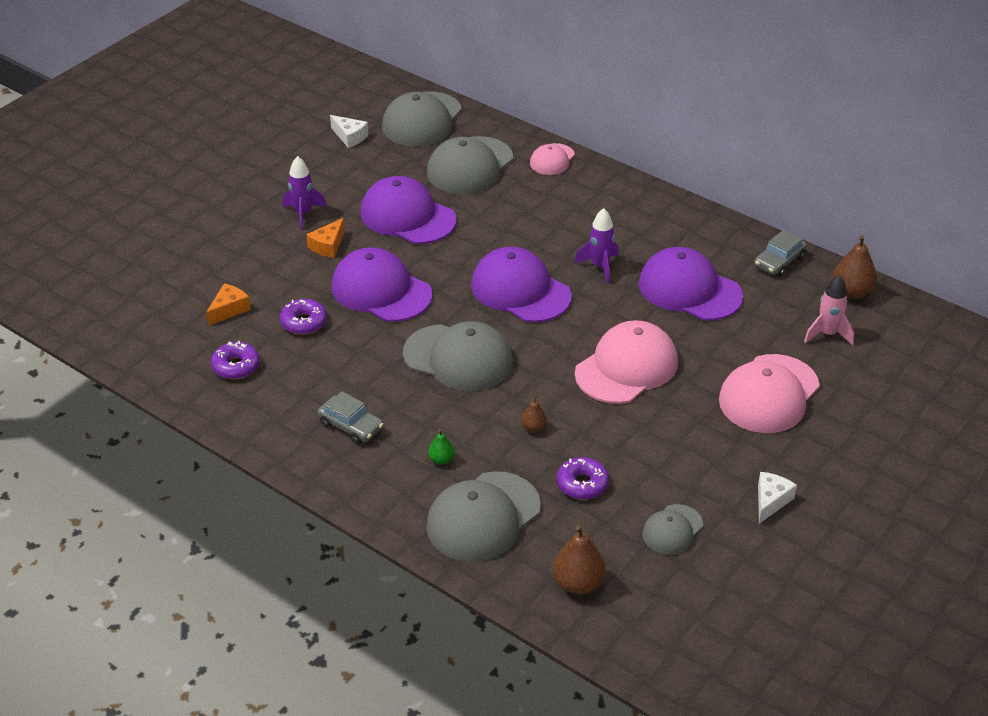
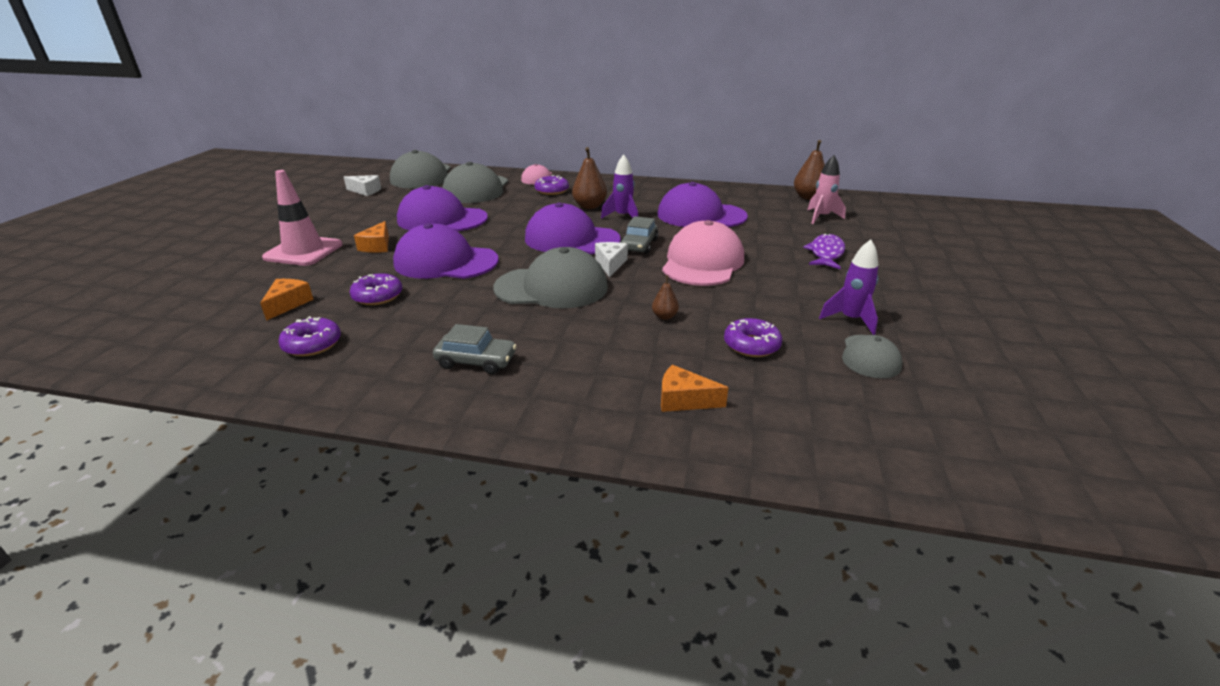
camera: 25 degrees left, 10 degrees down
(259, 234) = (303, 251): none -> pink traffic cone
(303, 214) = (343, 233): purple rocket -> purple rocket (850, 320)
(441, 460) = (596, 363): green pear -> none
(483, 517) = (684, 400): grey cap -> orange cheese
(553, 193) = (552, 191): none -> purple donut
(578, 583) = (842, 430): brown pear -> brown pear (589, 206)
(769, 394) = (826, 253): pink cap -> purple fish
(771, 501) = (917, 314): white cheese -> white cheese (610, 264)
(779, 261) = (744, 193): grey car -> grey car (639, 245)

